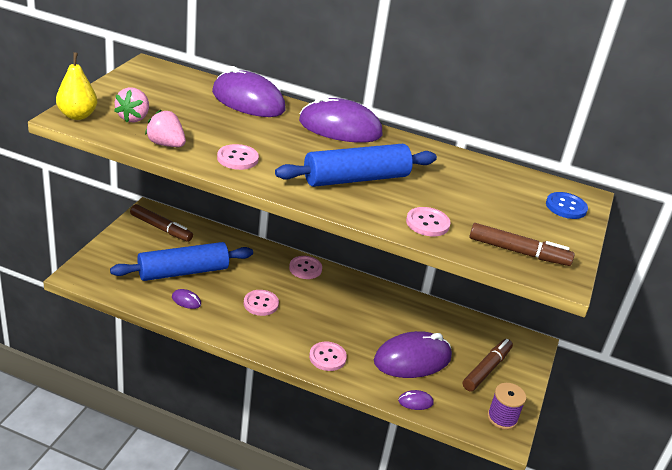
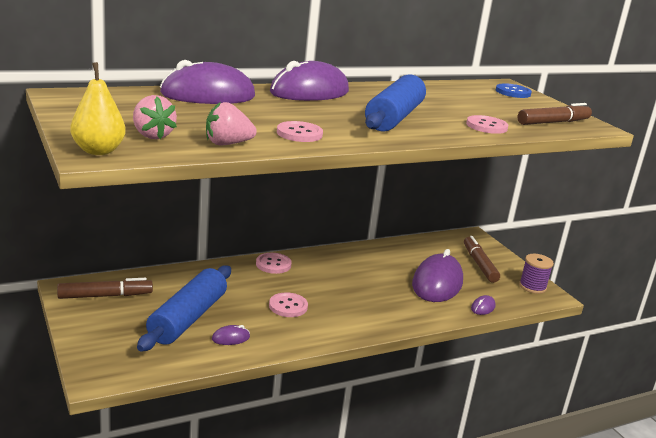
camera: 45 degrees left, 10 degrees down
(327, 357) = (392, 314): pink button -> none

